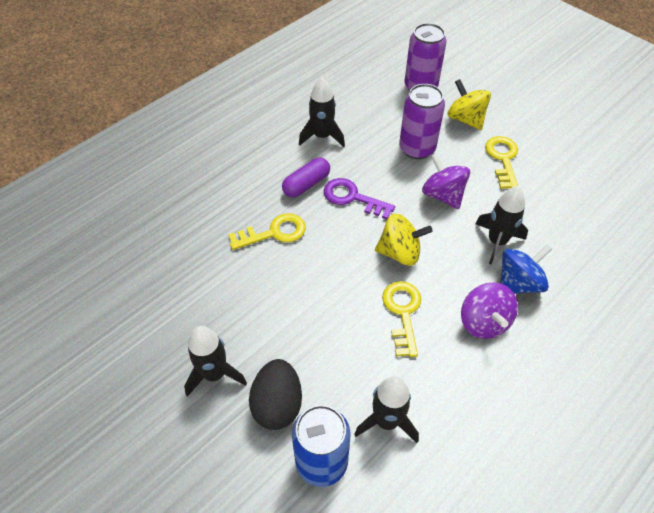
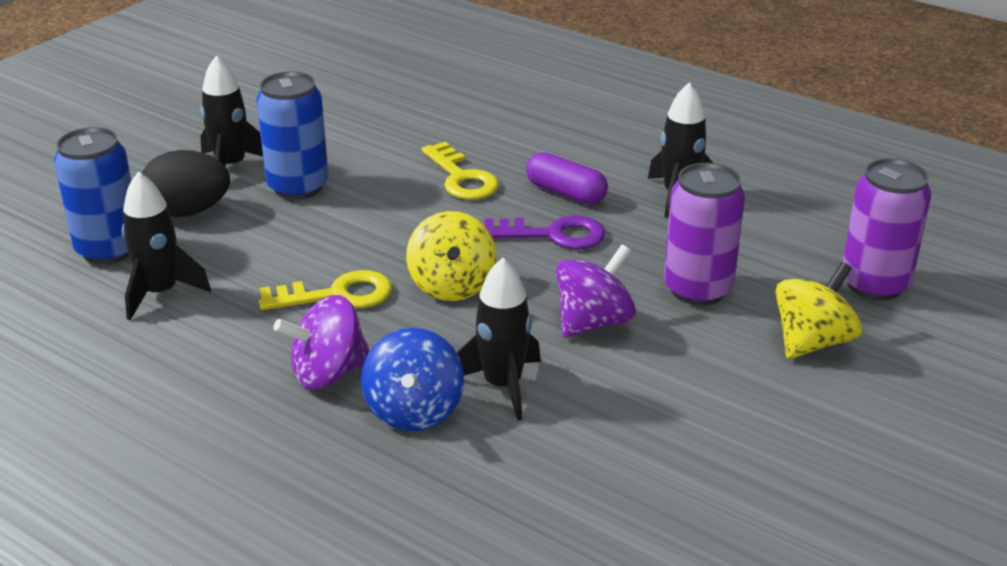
camera: 80 degrees right, 20 degrees down
(259, 329) = (298, 187): none -> blue can
(353, 198) = (553, 235): purple key -> purple key turned 75 degrees clockwise
(503, 159) = (719, 391): yellow key -> none
(518, 283) = (414, 411): blue spinning top -> blue spinning top turned 45 degrees clockwise

